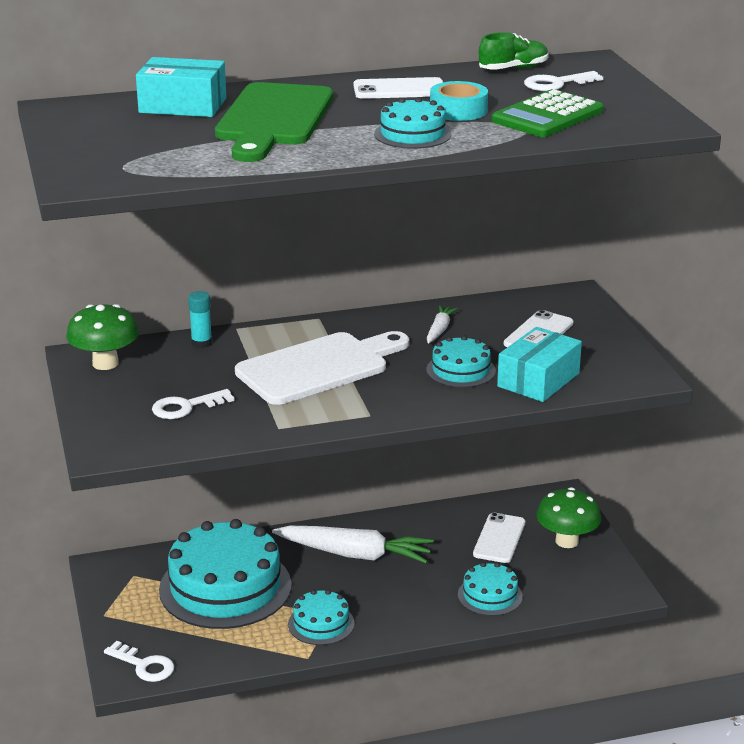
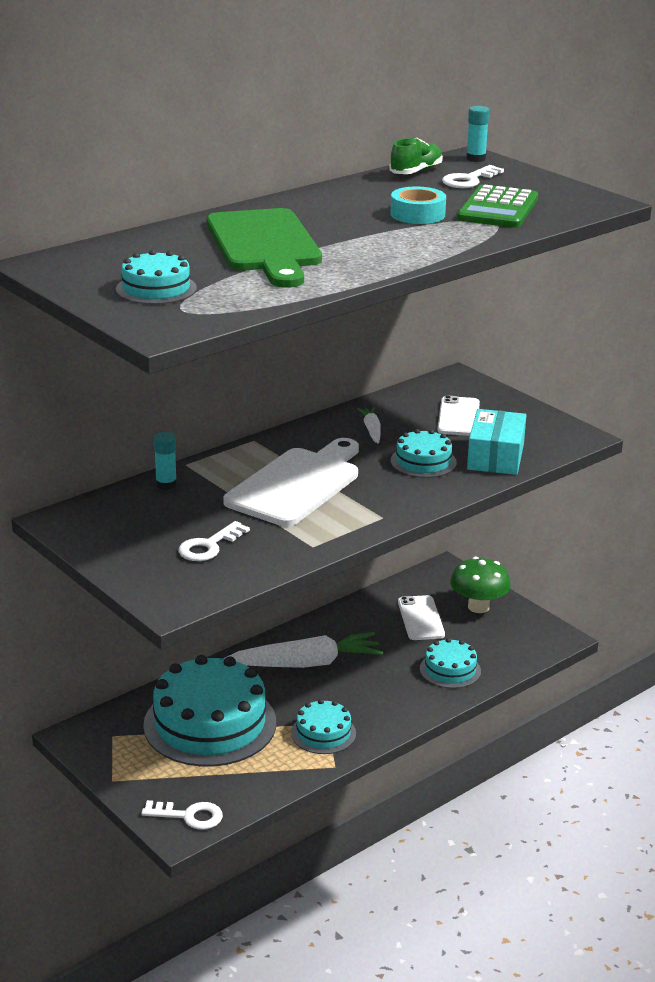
camera: 25 degrees left, 0 degrees up
(105, 363) = (90, 522): green mushroom -> none
(182, 105) = (162, 244): turquoise box -> none
(399, 90) = (342, 203): white phone -> none
(412, 134) = (406, 241): turquoise cake -> turquoise cake (156, 288)
(593, 63) = (476, 159): none -> turquoise glue stick

